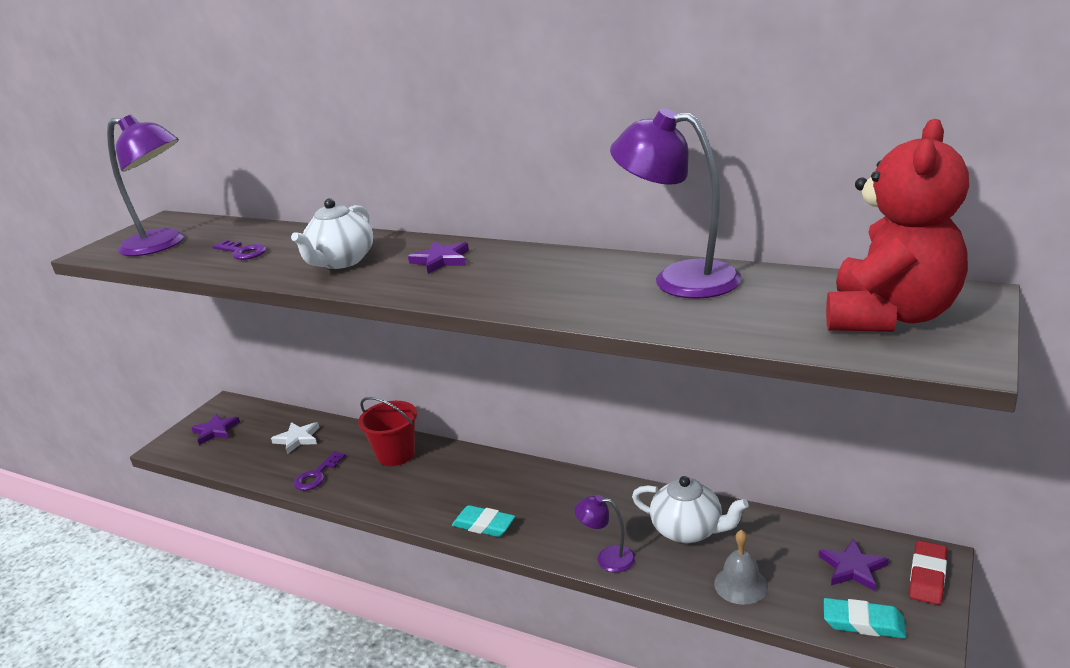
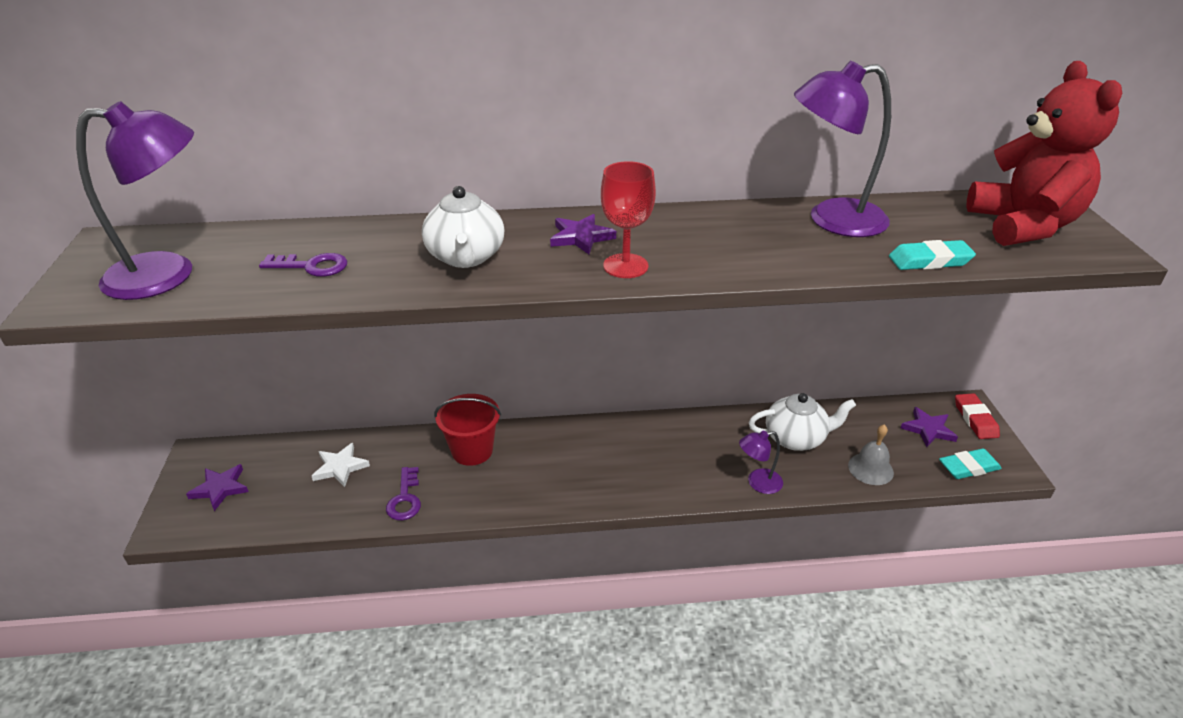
camera: 35 degrees left, 10 degrees up
(441, 287) = (625, 266): none -> red goblet
(484, 525) = (627, 491): turquoise eraser -> turquoise eraser (929, 261)

